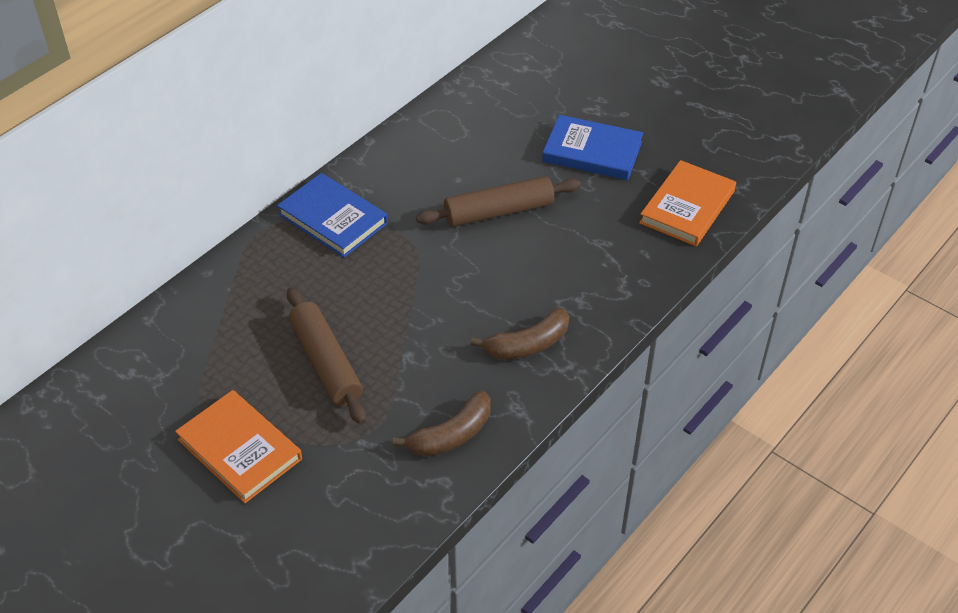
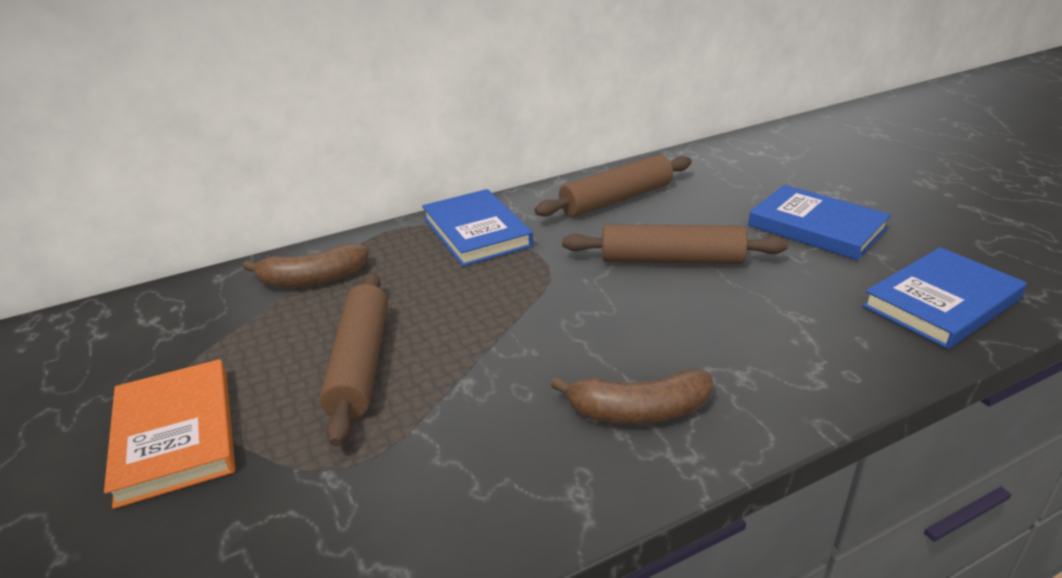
camera: 25 degrees right, 15 degrees down
(429, 154) = (616, 199): none -> brown rolling pin
(451, 435) = (457, 504): brown banana -> brown banana (313, 279)
(687, 207) = (941, 302): orange book -> blue book

